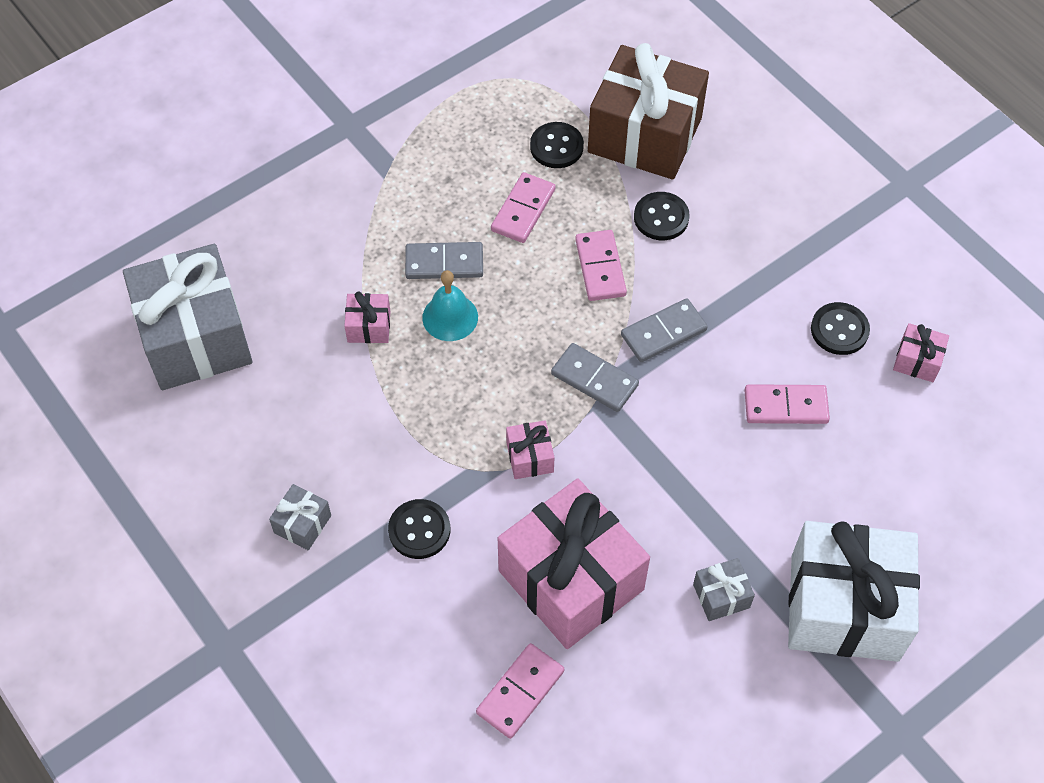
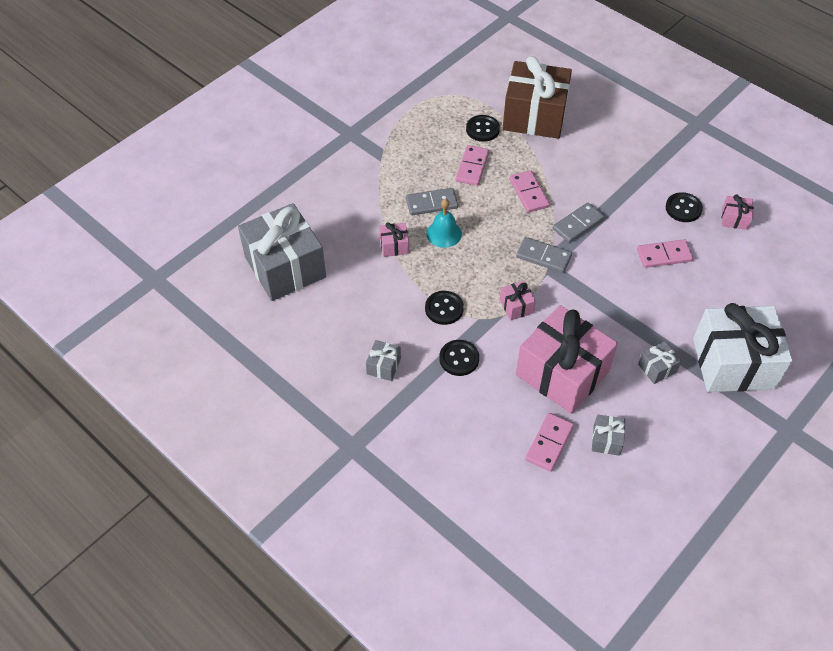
camera: 10 degrees left, 5 degrees down
(609, 702) = (606, 440): none -> grey gift
(661, 217) = (557, 160): black button -> black button (444, 308)

